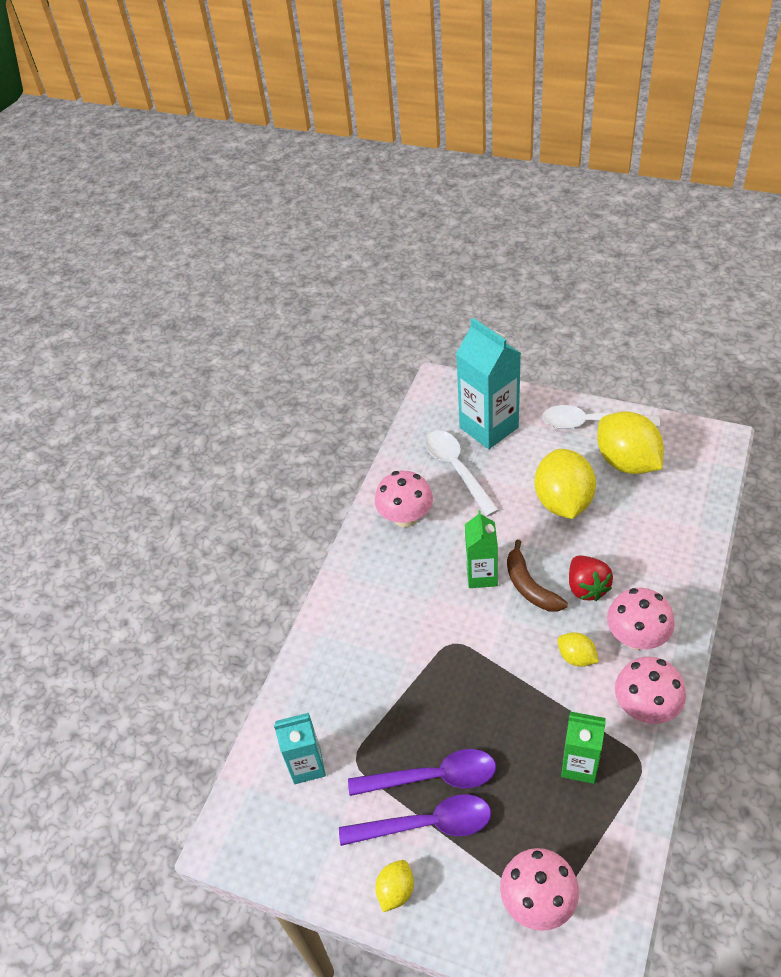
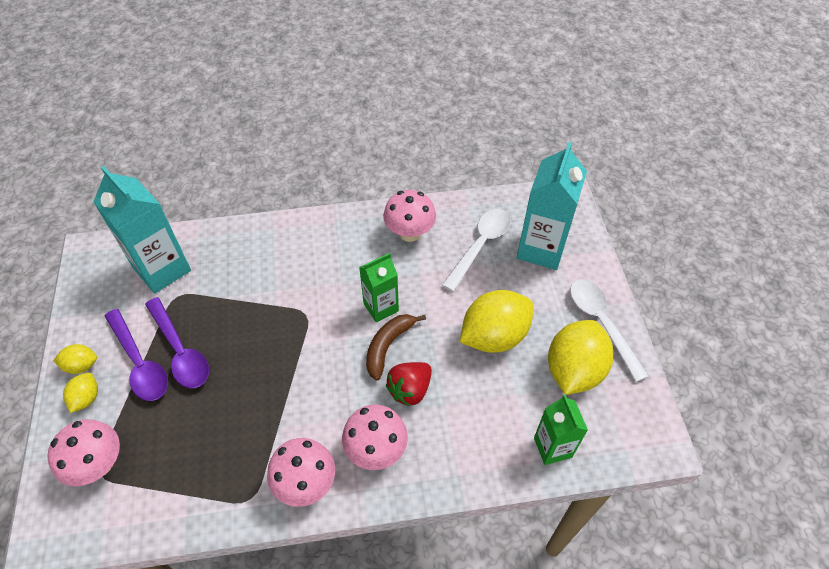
camera: 55 degrees right, 5 degrees up
(307, 765) = (162, 269): turquoise carton -> turquoise carton, size x1.66
(576, 657) = (333, 409): yellow lemon -> yellow lemon (86, 398)
(580, 765) = (229, 450): green carton -> green carton (552, 447)

